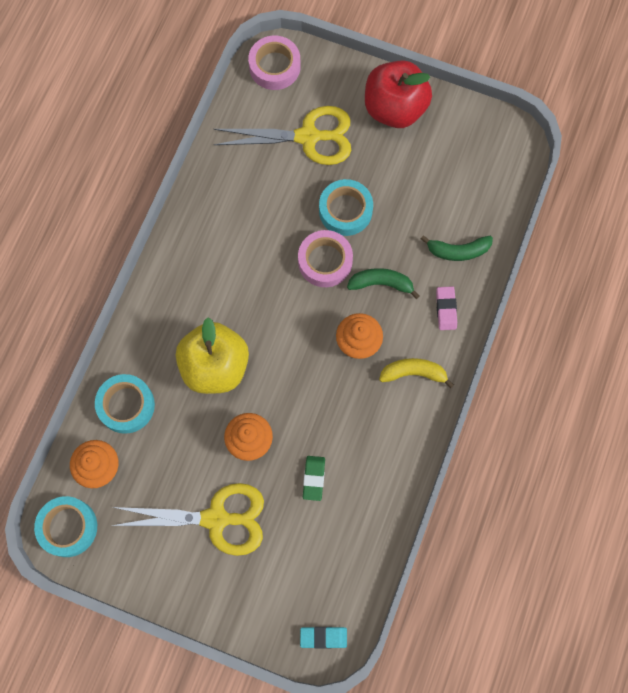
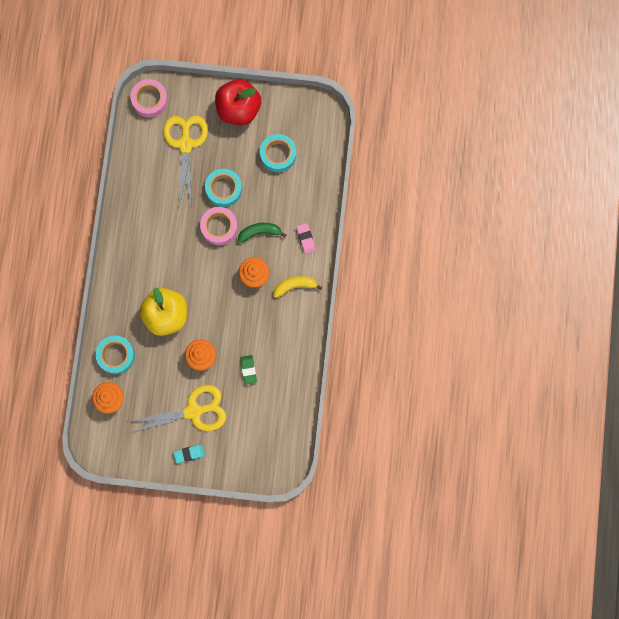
camera: 15 degrees left, 5 degrees up
(68, 527) = (102, 441): turquoise tape -> turquoise tape (278, 155)
(308, 137) = (185, 144): yellow scissors -> yellow scissors turned 75 degrees counterclockwise
(323, 637) = (279, 465): turquoise eraser -> turquoise eraser (189, 454)
(458, 251) = (304, 197): green banana -> none

